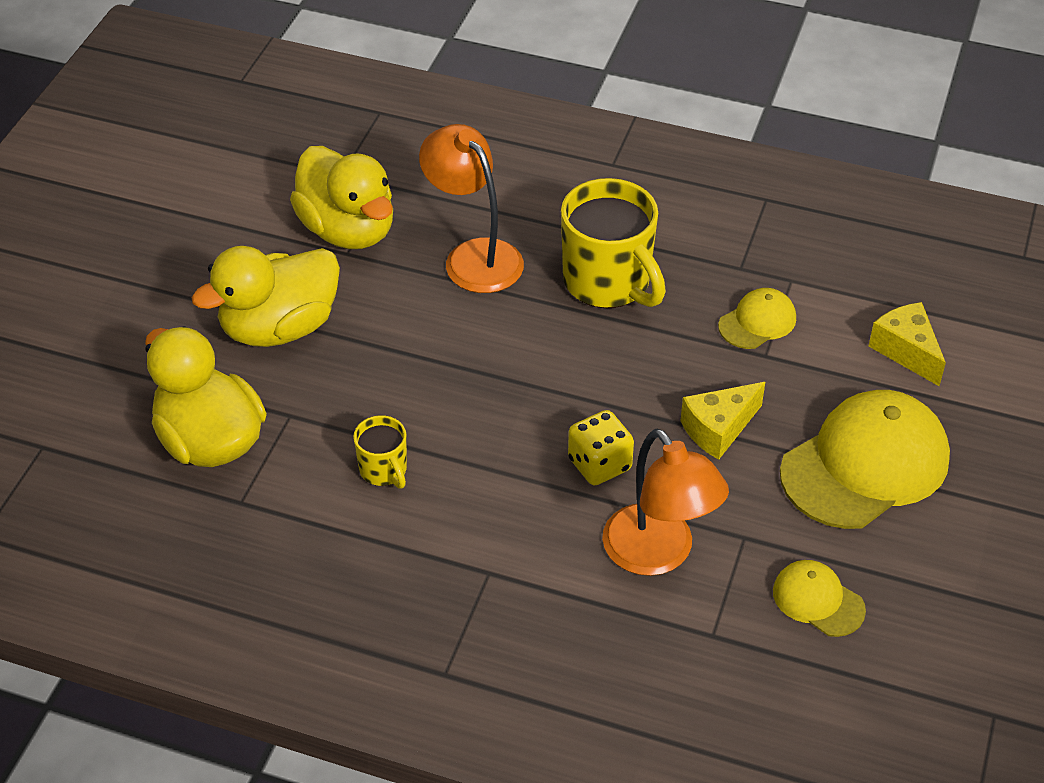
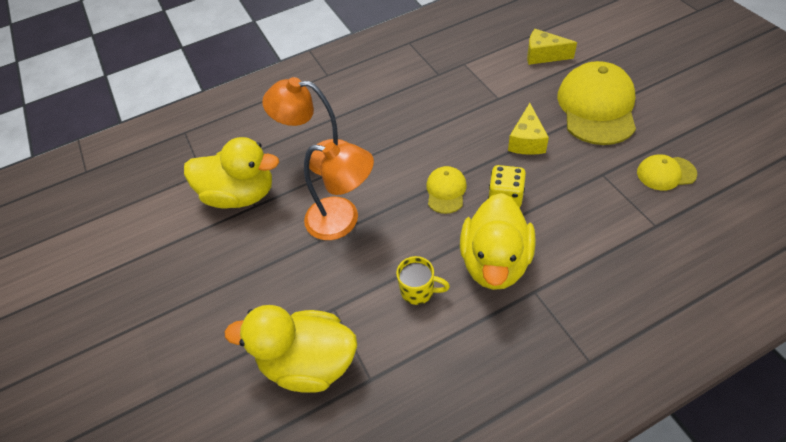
camera: 40 degrees left, 5 degrees up
(279, 327) = (268, 270): yellow duck -> yellow duck (495, 262)
(608, 283) = (395, 121): yellow mug -> none
(658, 554) = (585, 213): orange lamp -> orange lamp (343, 220)
(757, 322) = (476, 88): yellow cap -> yellow cap (446, 191)

